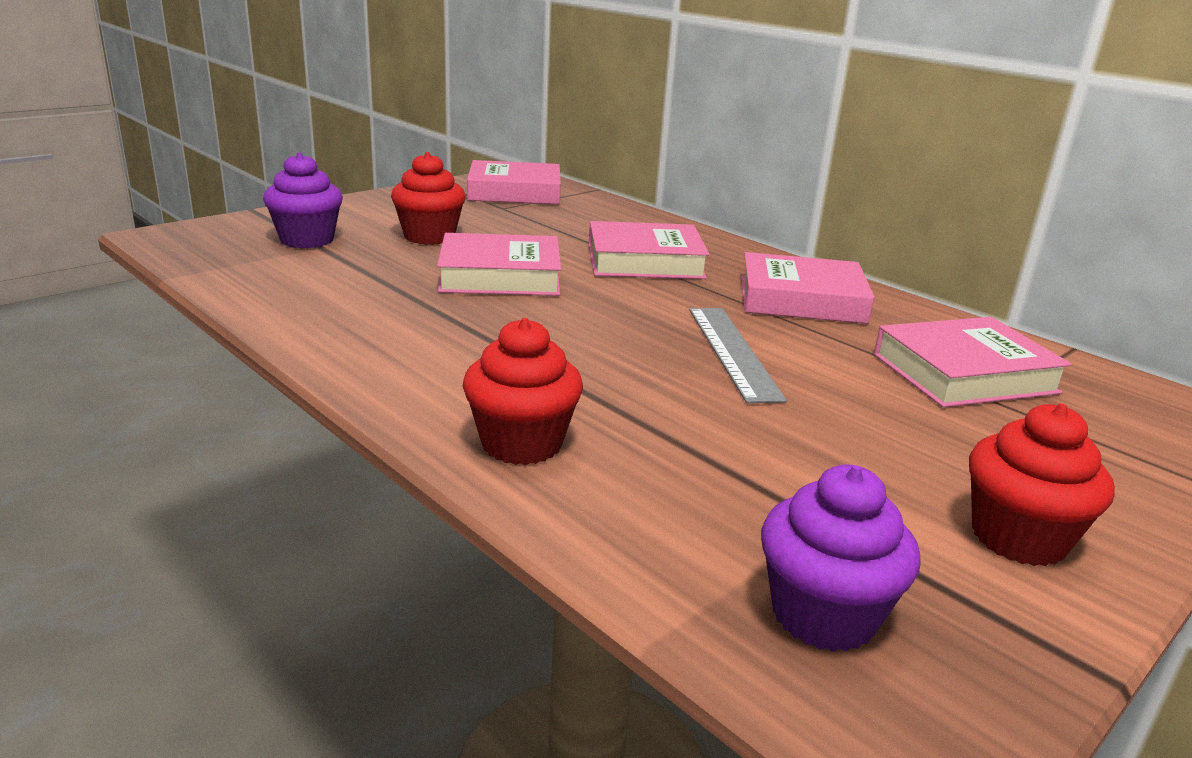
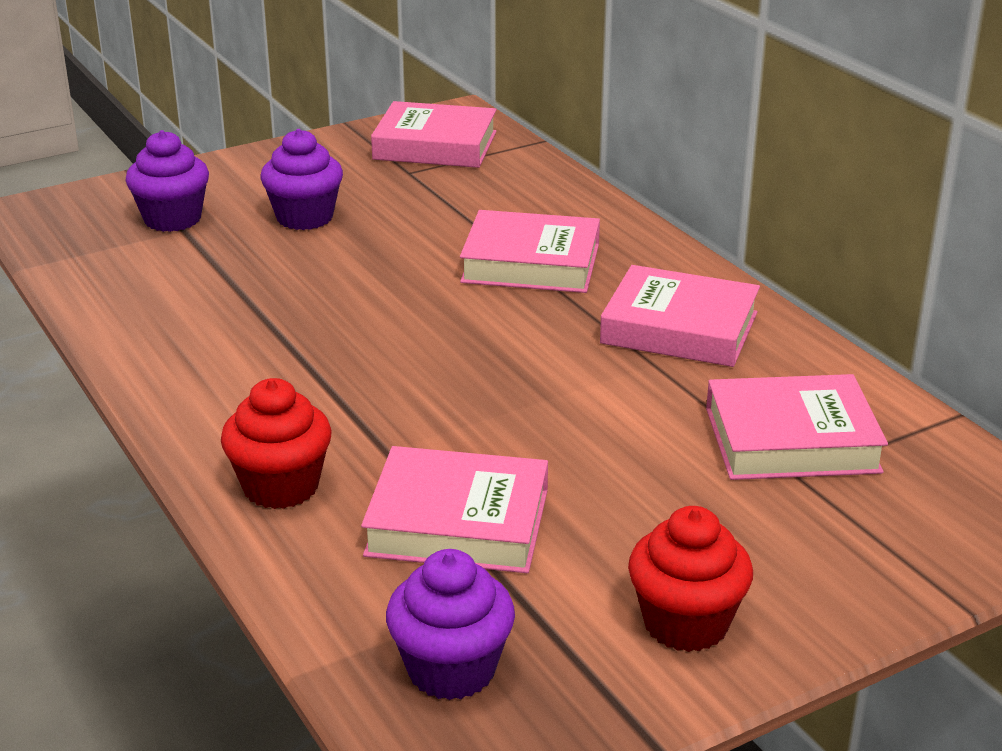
camera: 15 degrees right, 5 degrees up
(429, 236) = (304, 217): red cupcake -> purple cupcake
(500, 276) = (356, 279): pink book -> pink book (458, 522)
(732, 352) = (551, 395): grey ruler -> none

